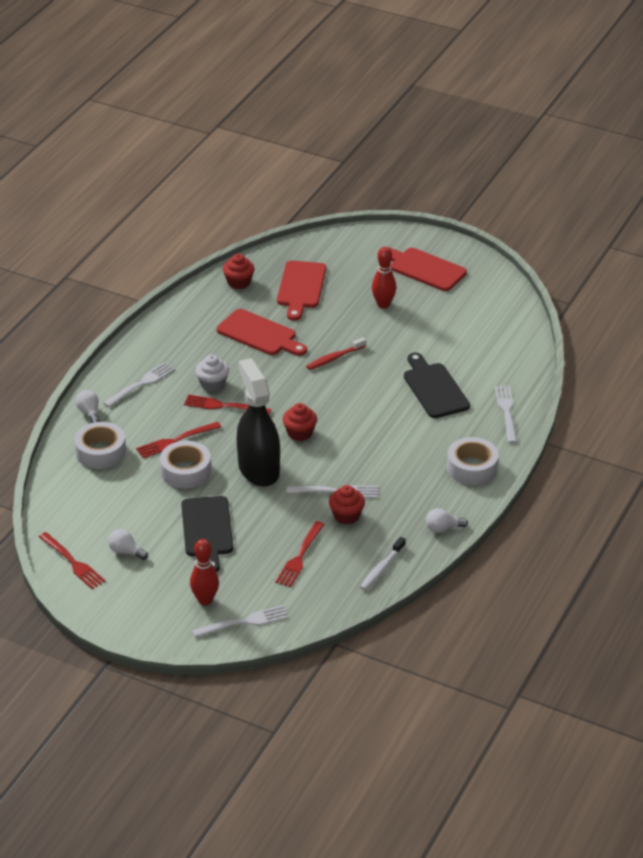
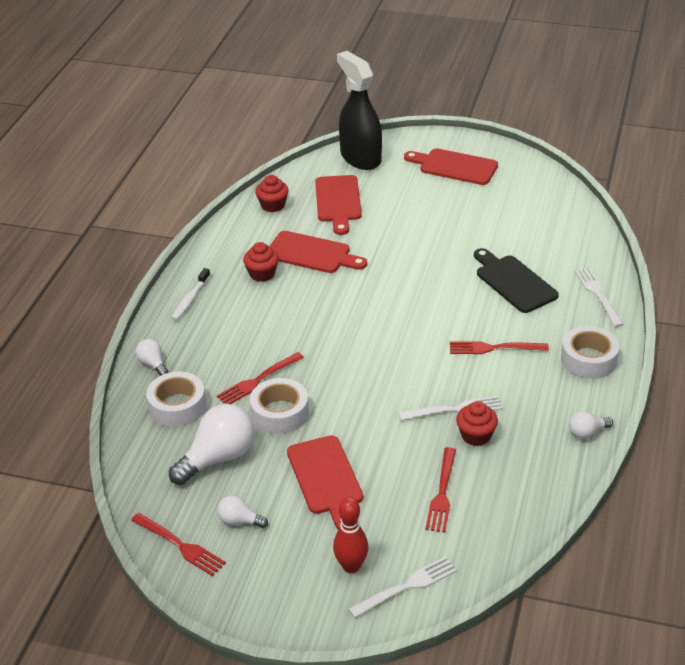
camera: 10 degrees left, 0 degrees up
(123, 499) = (218, 458): none -> white light bulb
(141, 384) = (201, 324): white fork -> none
(207, 530) = (326, 479): black cutting board -> red cutting board
(212, 384) = (279, 312): white cupcake -> none
(224, 406) = (299, 334): red fork -> red fork (494, 348)
(258, 469) = (360, 398): black spray bottle -> black spray bottle (360, 158)
(300, 433) = (390, 351): red cupcake -> red cupcake (262, 274)
(334, 358) = (398, 266): red toothbrush -> none
(381, 569) = (539, 492): white toothbrush -> white toothbrush (190, 299)
(383, 304) = (428, 206): red bowling pin -> none

